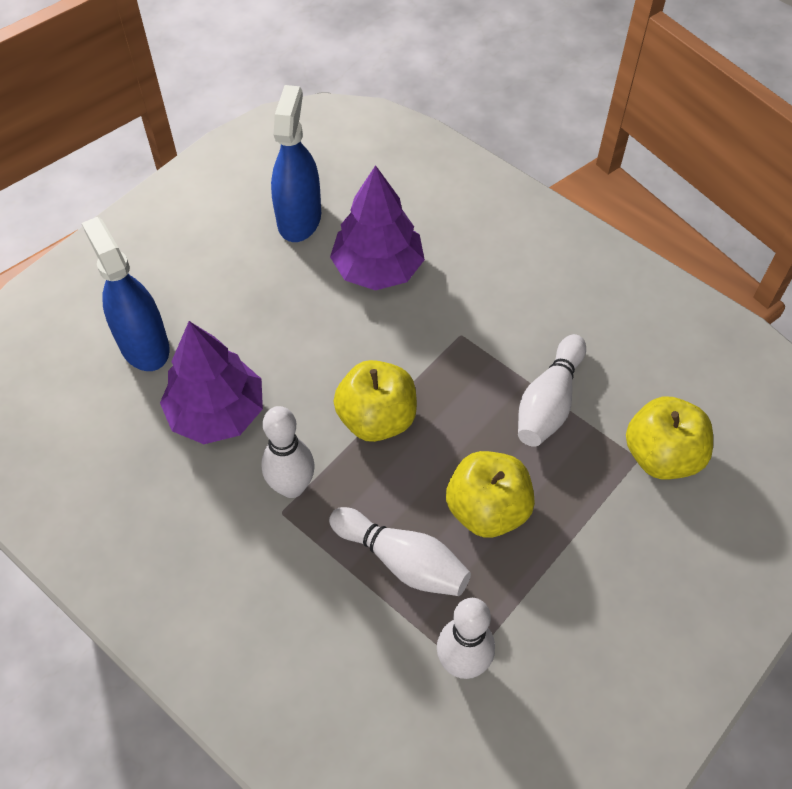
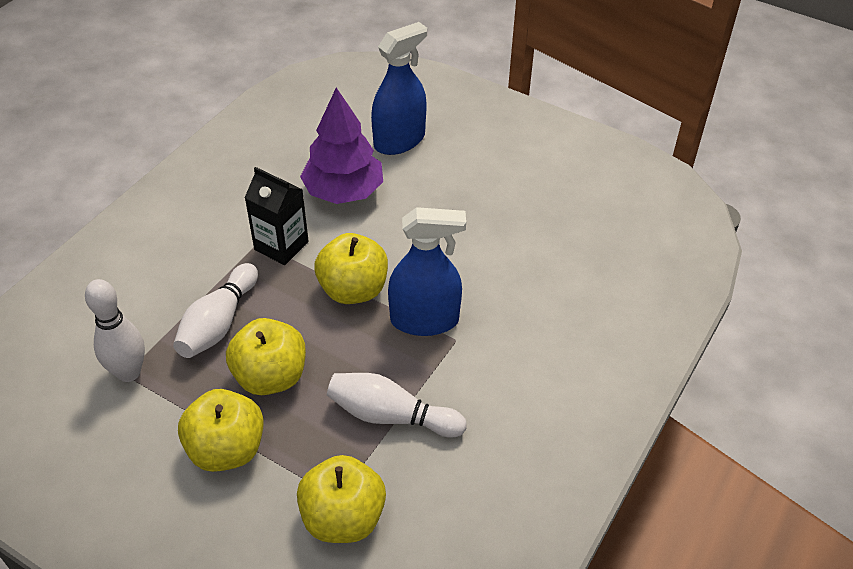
camera: 80 degrees right, 10 degrees down
(292, 487) = (281, 246): white bowling pin -> black carton
(299, 219) = (557, 209): blue spray bottle -> blue spray bottle (424, 320)
(377, 269) = (516, 270): purple tree -> none
(578, 557) = (226, 449): none -> yellow apple

